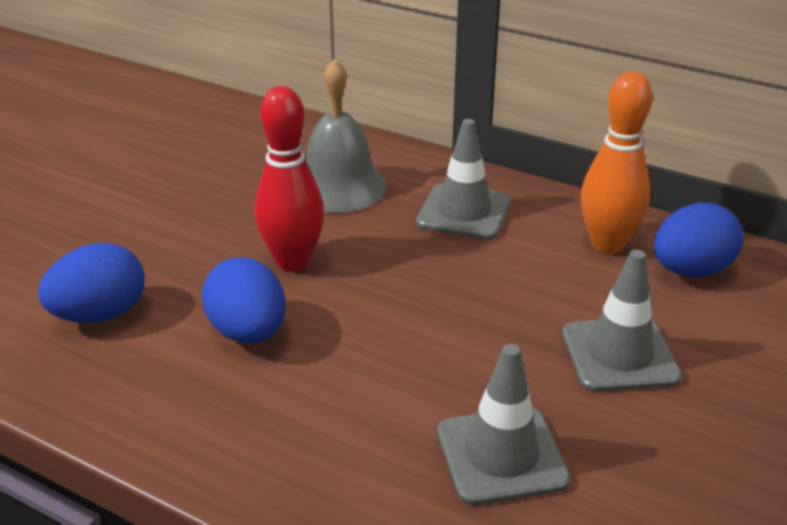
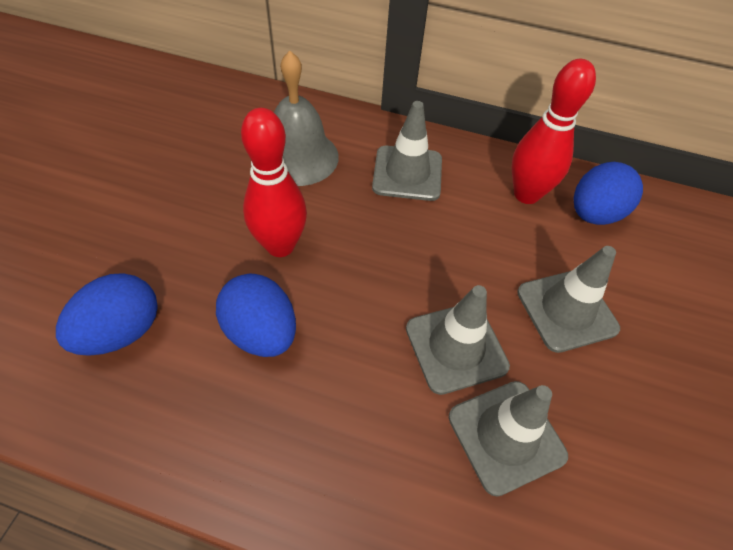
camera: 15 degrees left, 20 degrees up
(468, 371) = (456, 347): none -> grey traffic cone
(607, 244) = (526, 194): orange bowling pin -> red bowling pin

